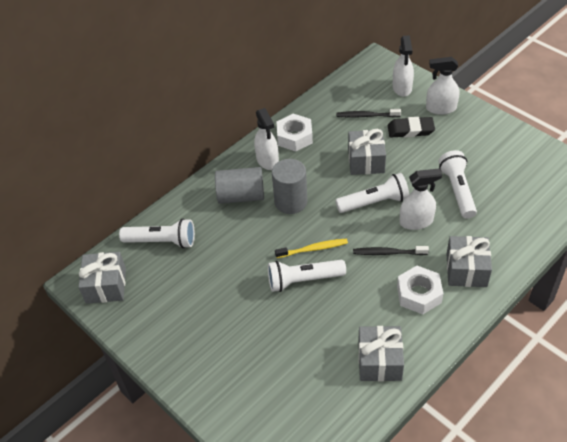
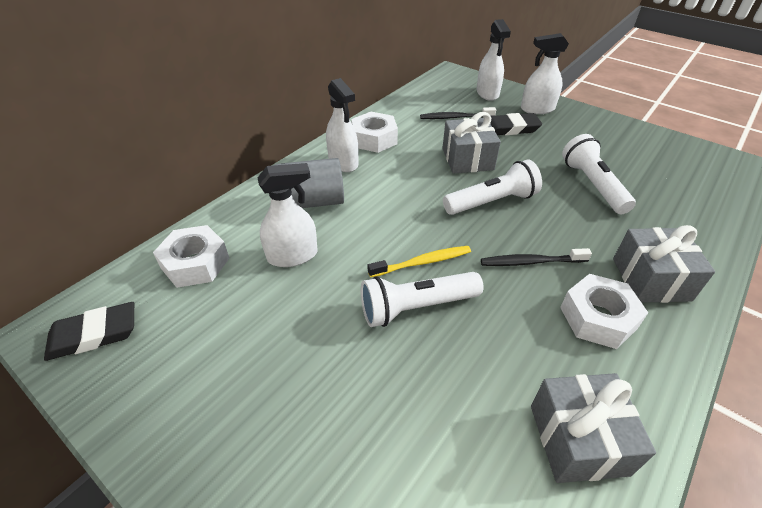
camera: 10 degrees left, 5 degrees down
(106, 286) = (94, 334): grey gift -> black eraser
(162, 241) = (195, 263): white flashlight -> white nut
(291, 202) = (380, 206): grey cylinder -> none
(416, 221) = (555, 221): white spray bottle -> white spray bottle (293, 255)

